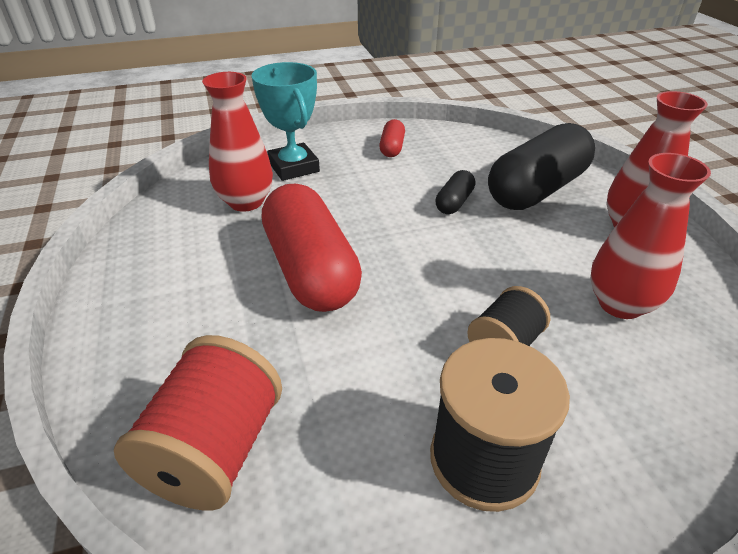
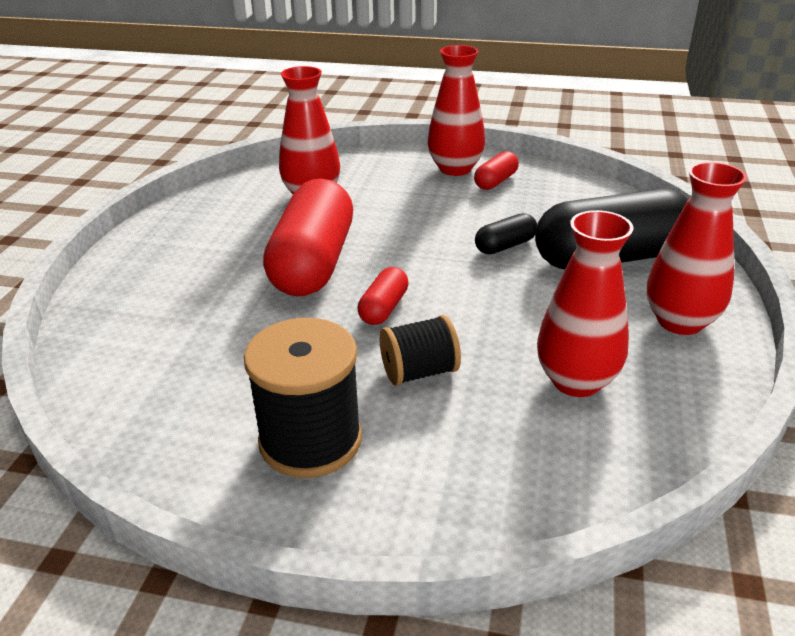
camera: 30 degrees right, 5 degrees down
(215, 451) = (129, 358): red spool -> none
(293, 167) = (382, 177): turquoise trophy -> none
(349, 144) = (455, 169): none -> red vase
(415, 293) = (383, 308): none -> red capsule

